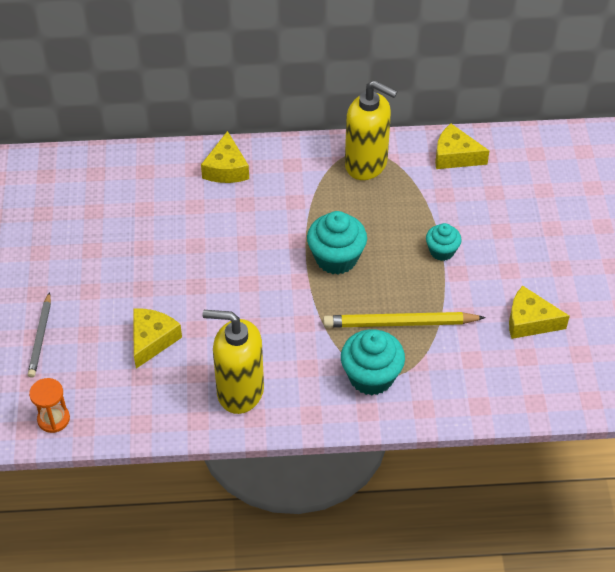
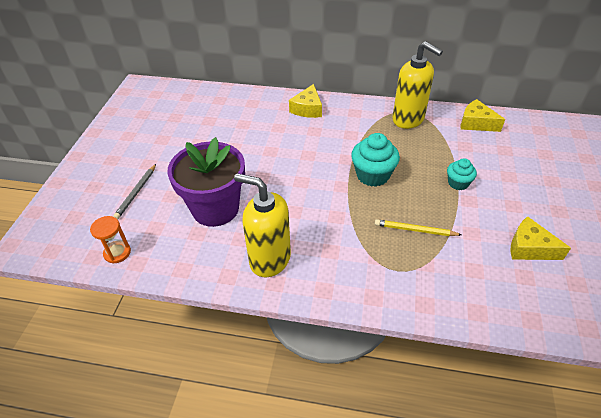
camera: 15 degrees right, 5 degrees down
(152, 340) = (215, 209): yellow cheese -> purple flower pot
(371, 377) = (382, 268): turquoise cupcake -> none
(399, 323) = (415, 230): yellow pencil -> yellow pencil, size x0.63

